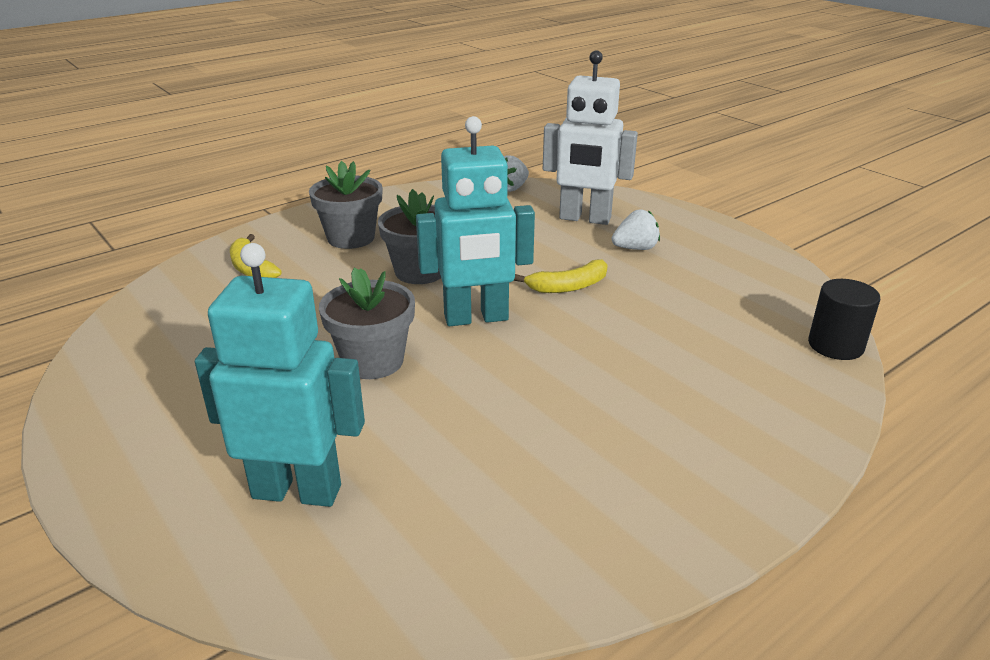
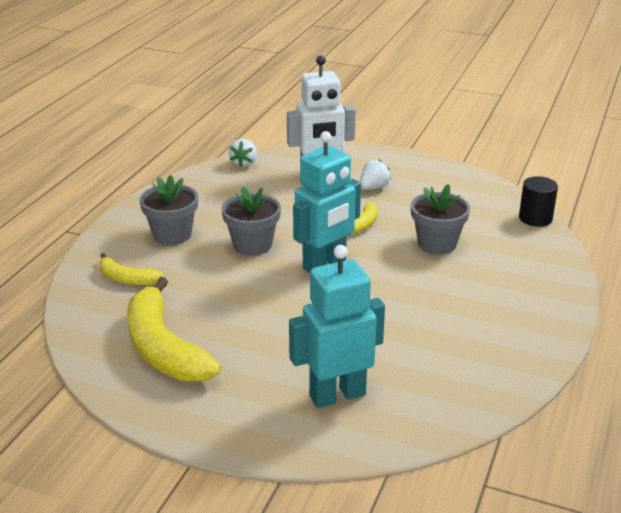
camera: 30 degrees left, 0 degrees up
(188, 353) = (163, 348): none -> yellow banana
(373, 361) = (292, 312): grey flower pot -> grey flower pot (437, 243)

